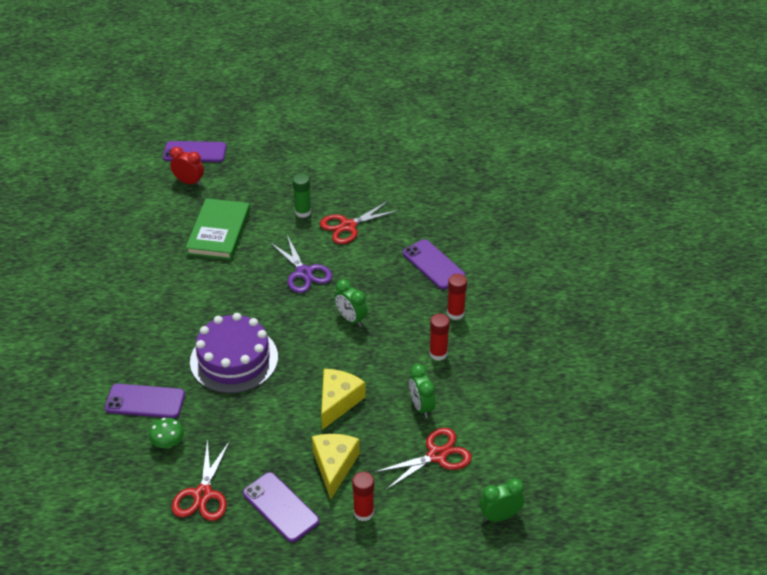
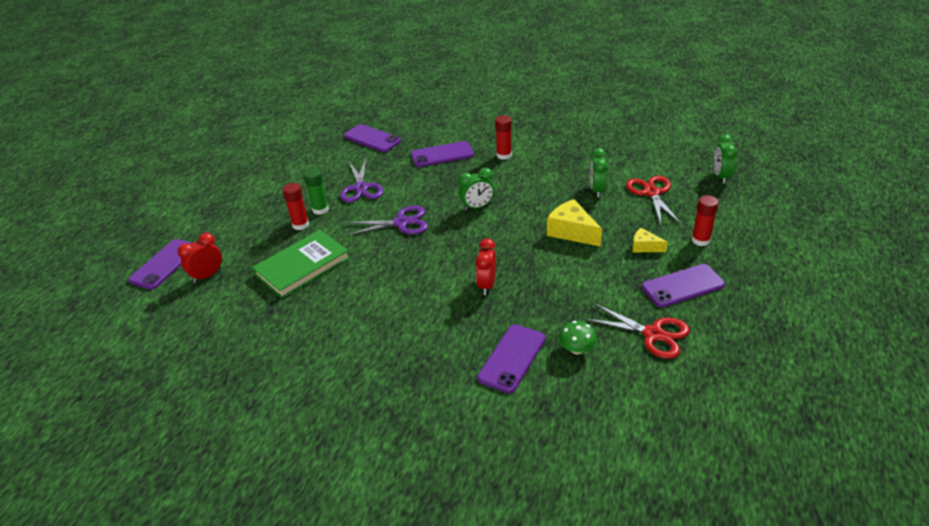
camera: 65 degrees left, 5 degrees down
(219, 232) = (302, 266): green book -> green book turned 75 degrees counterclockwise
(234, 359) = (487, 285): purple cake -> red clock
(334, 466) = (644, 247): yellow cheese -> yellow cheese, size x0.58
(348, 226) = (361, 188): red scissors -> purple scissors
(421, 406) = (597, 190): green clock -> green clock turned 90 degrees clockwise
(438, 203) = (372, 139): none -> purple phone
(438, 353) = (543, 171): red glue stick -> red glue stick (300, 225)

